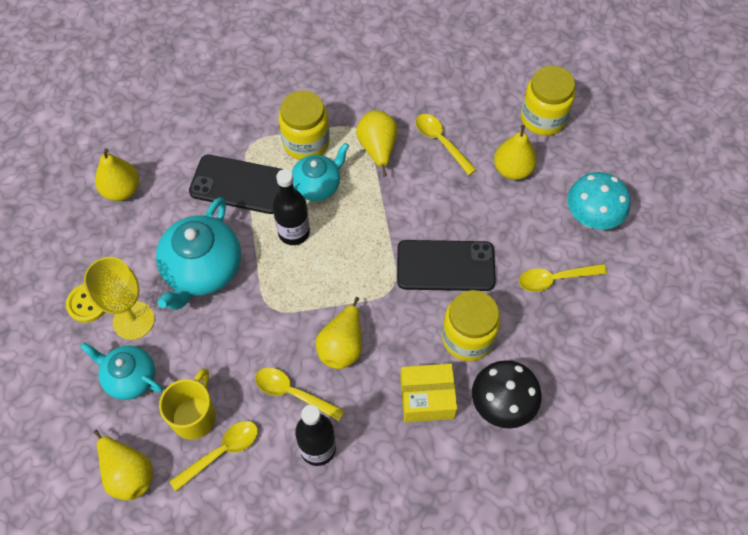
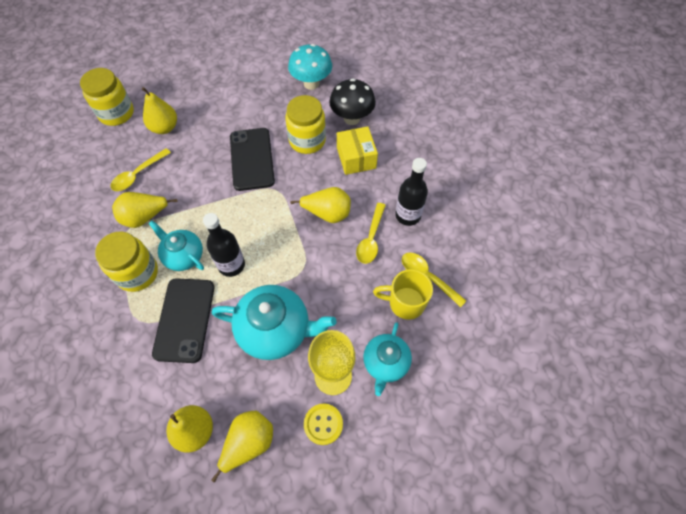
camera: 100 degrees left, 0 degrees up
(128, 473) = (463, 340): yellow pear -> yellow pear (249, 443)
(555, 279) = (255, 98): yellow spoon -> none
(591, 218) = (205, 82): turquoise mushroom -> turquoise mushroom (311, 83)

